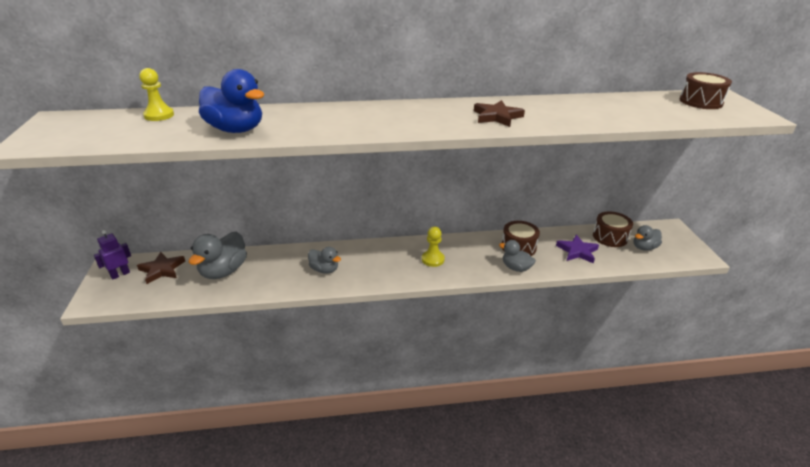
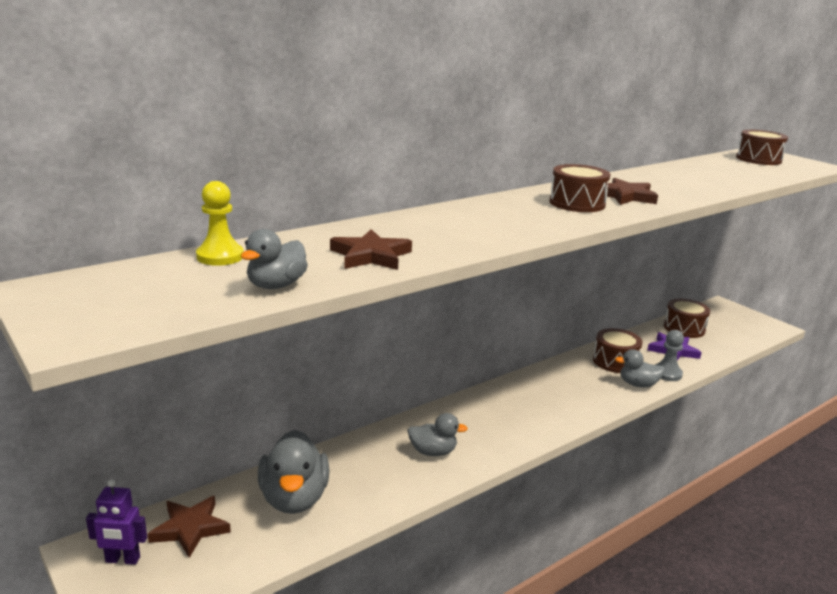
camera: 30 degrees left, 10 degrees down
(120, 274) = (122, 560): purple robot -> purple robot turned 105 degrees counterclockwise
(236, 130) = (371, 255): blue duck -> brown star
(433, 259) = (544, 400): yellow pawn -> none
(445, 116) = (577, 203): none -> brown drum
(550, 267) = (667, 373): none -> grey pawn
(644, 247) = (723, 331): grey duck -> grey duck (276, 285)

